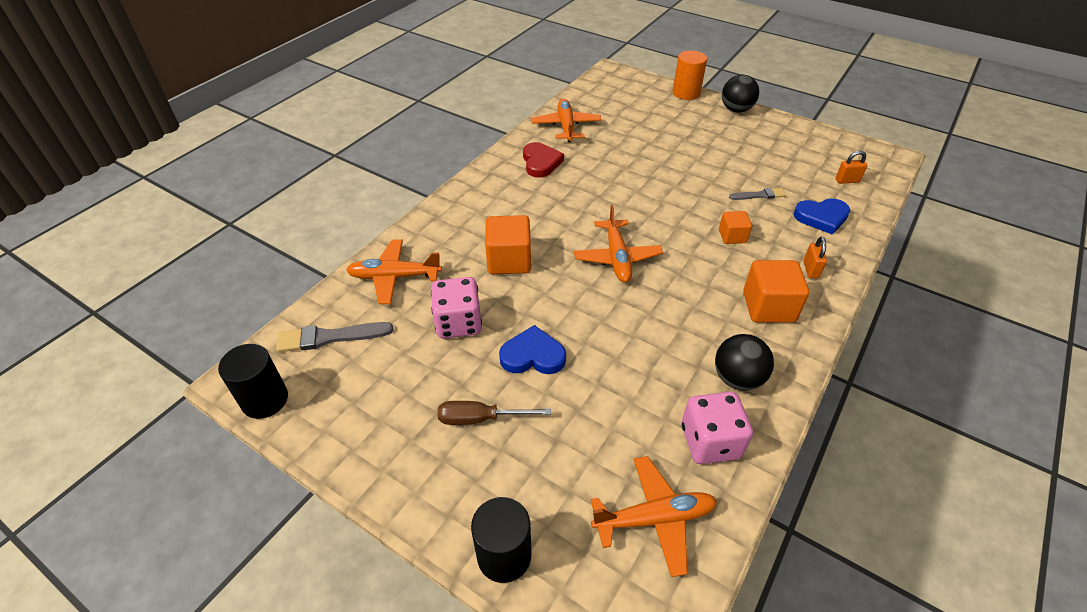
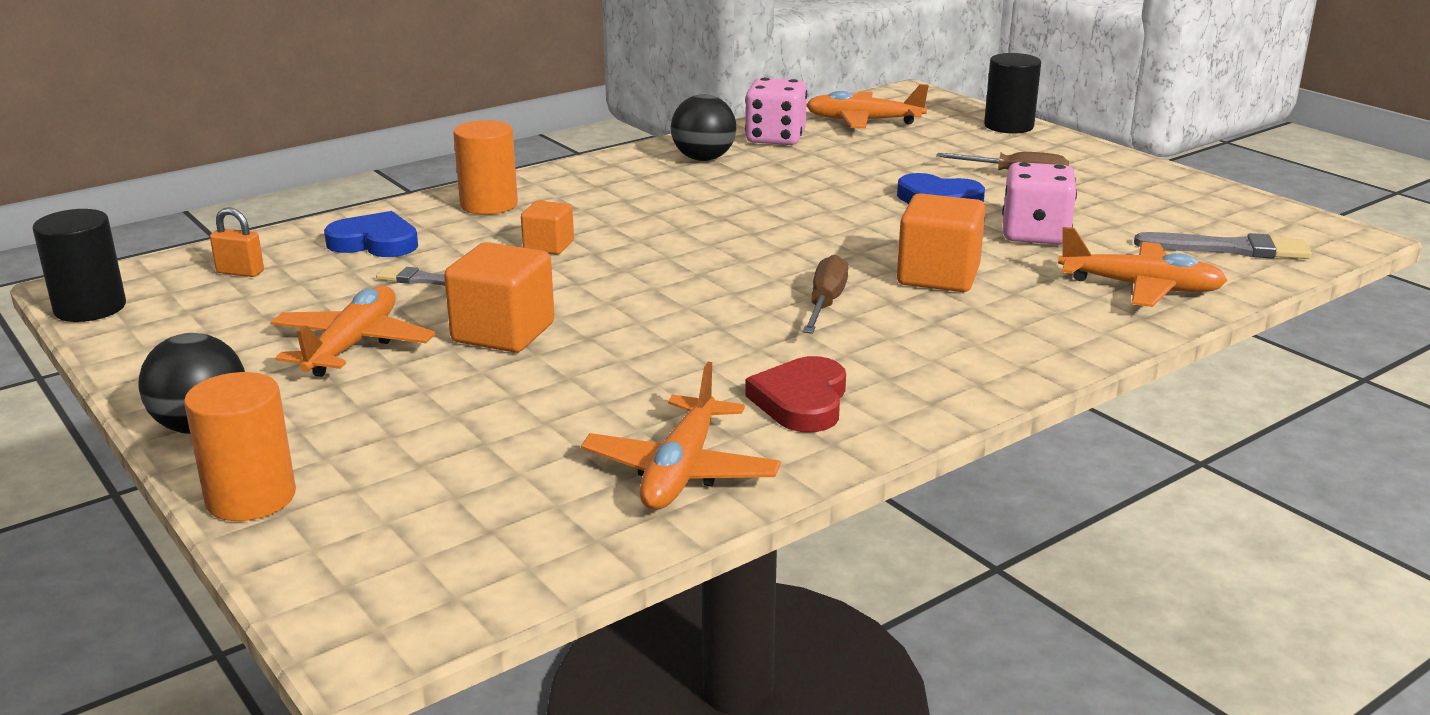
camera: 160 degrees left, 20 degrees down
(265, 400) = (1296, 218): black cylinder -> black cylinder (90, 308)
(559, 223) = (825, 304): none -> brown screwdriver
(617, 258) = (757, 253): orange plane -> orange plane (353, 345)
(768, 307) = (596, 189): orange cube -> orange cube (503, 333)
(810, 269) = (489, 204): orange padlock -> orange cylinder

